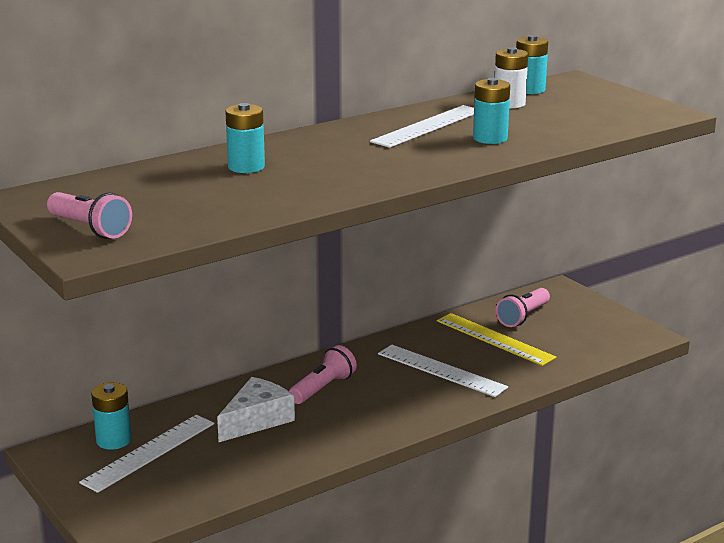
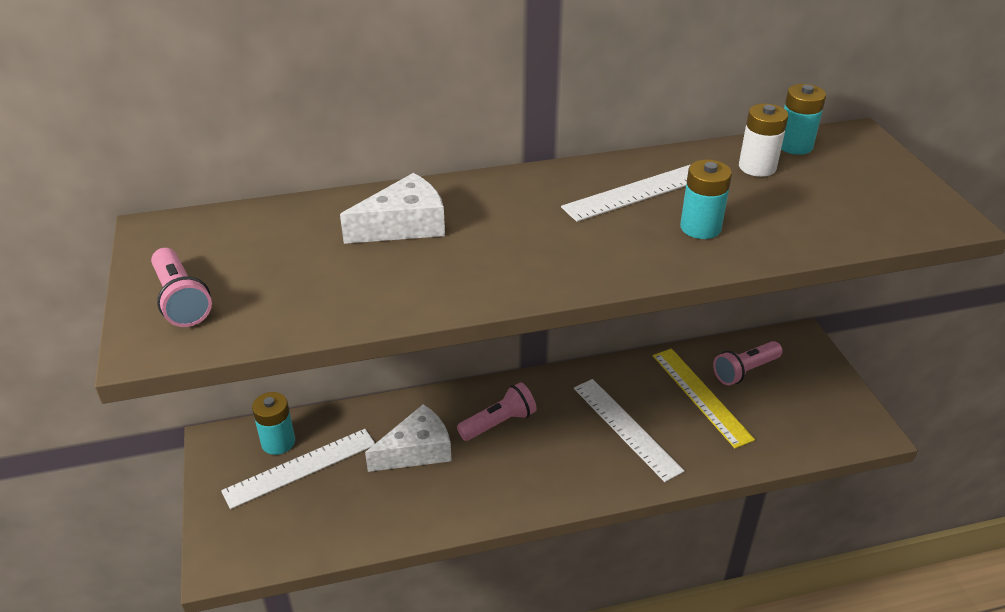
camera: 20 degrees right, 15 degrees up
(246, 167) = (404, 225): turquoise battery -> white cheese

